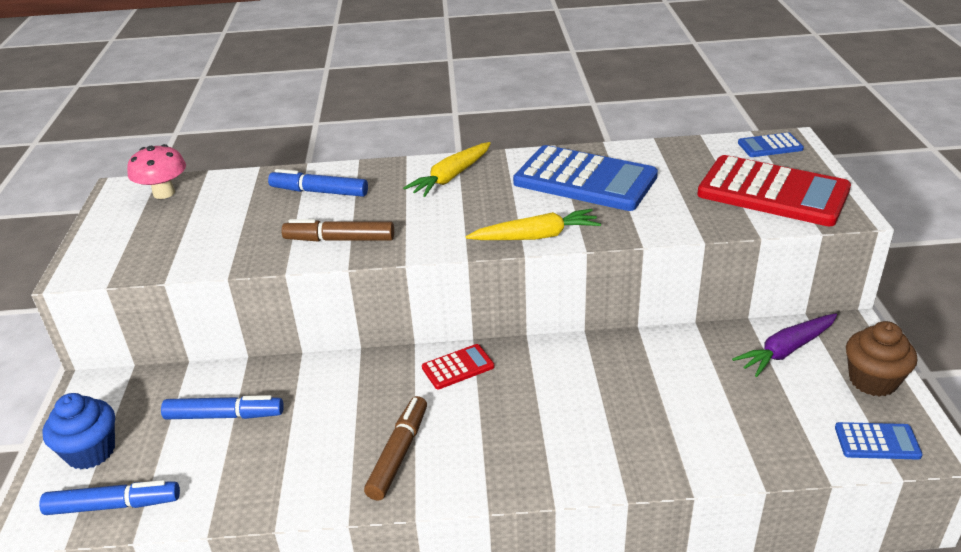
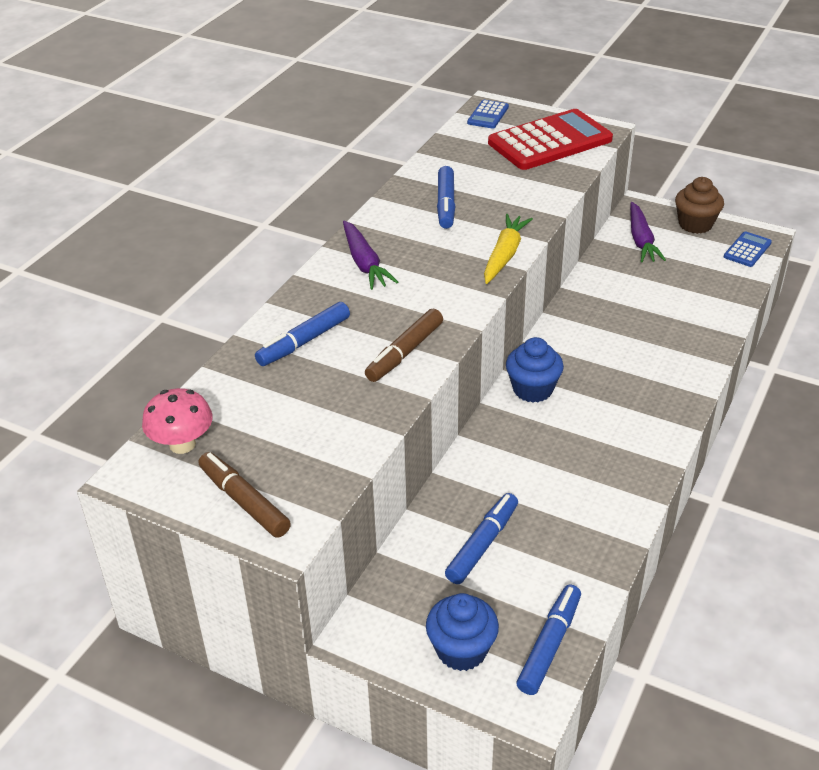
camera: 60 degrees left, 5 degrees up
(399, 453) = (609, 454): brown marker -> brown marker (244, 501)
(451, 177) = (364, 263): yellow carrot -> purple carrot
(458, 367) = (532, 389): red calculator -> blue cupcake
(585, 180) = (446, 204): blue calculator -> blue marker

